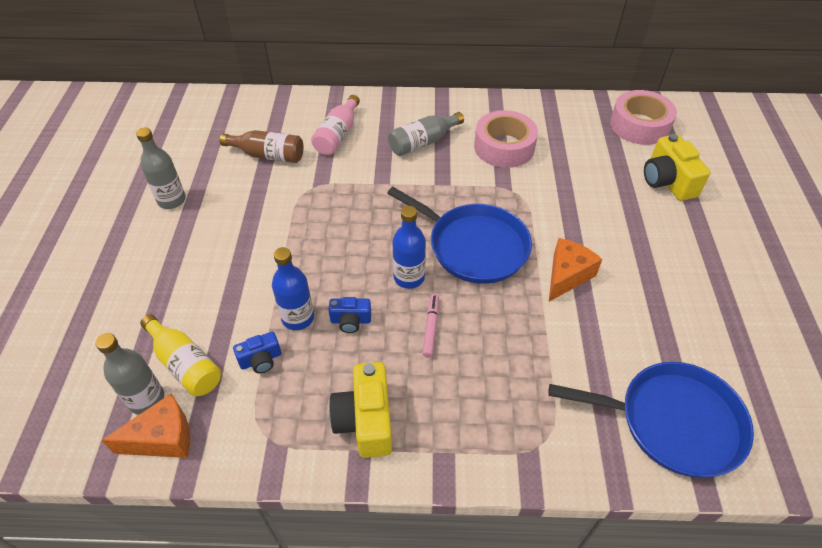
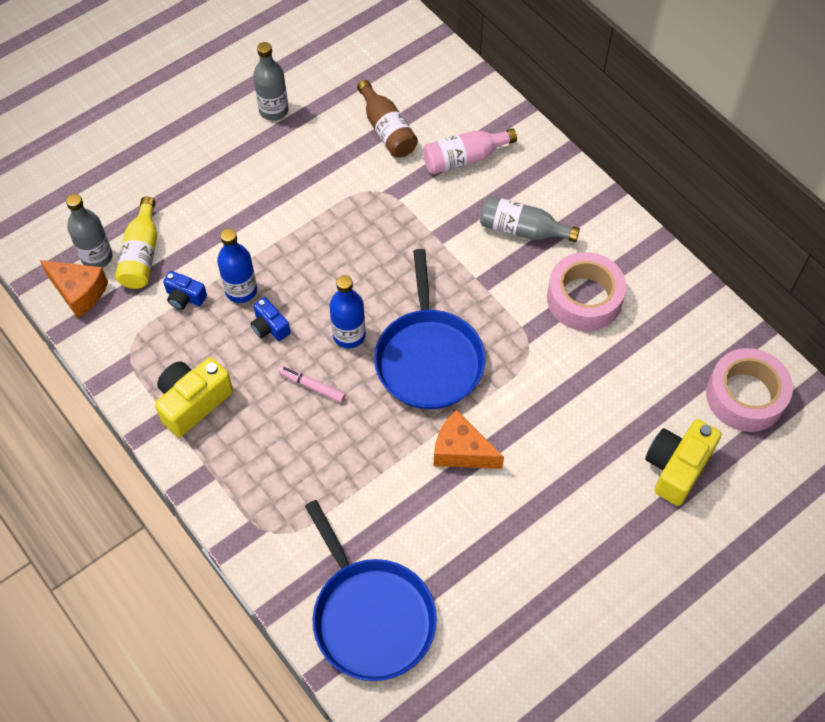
camera: 50 degrees right, 10 degrees up
(431, 328) = (312, 386): pink marker -> pink marker turned 120 degrees counterclockwise
(567, 275) = (461, 451): orange cheese -> orange cheese turned 150 degrees counterclockwise

